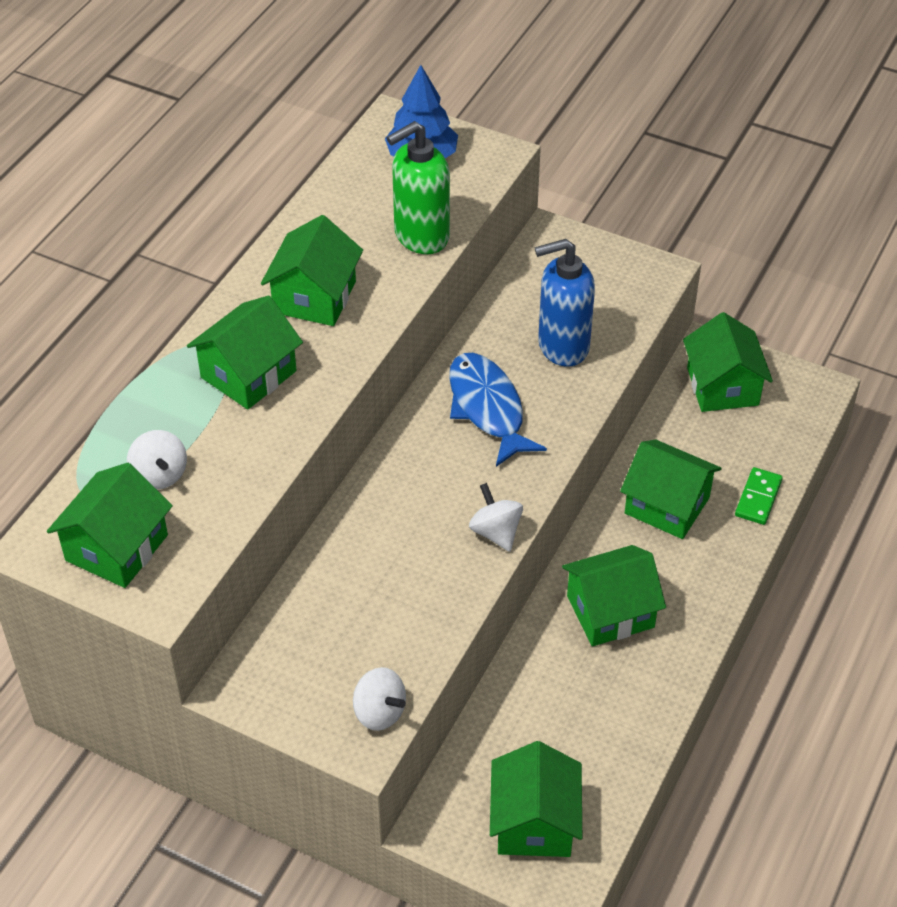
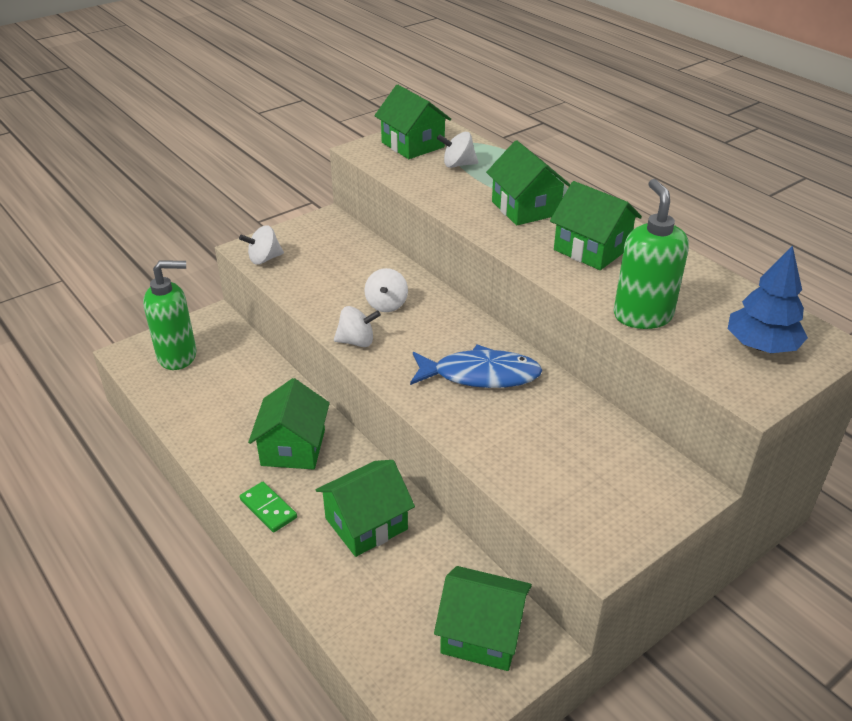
camera: 115 degrees right, 10 degrees down
(409, 533) = (386, 304): none -> white spinning top
(534, 822) = (178, 356): green house -> green soap dispenser
(562, 346) = (527, 442): blue soap dispenser -> none
(758, 498) = (331, 593): green domino -> green domino (268, 508)

